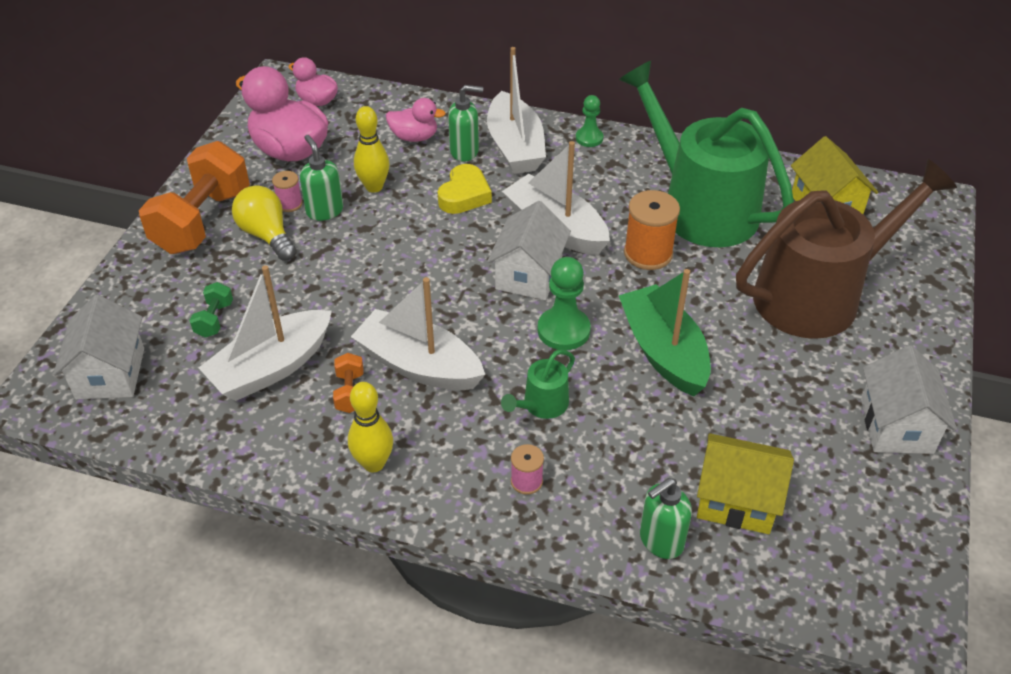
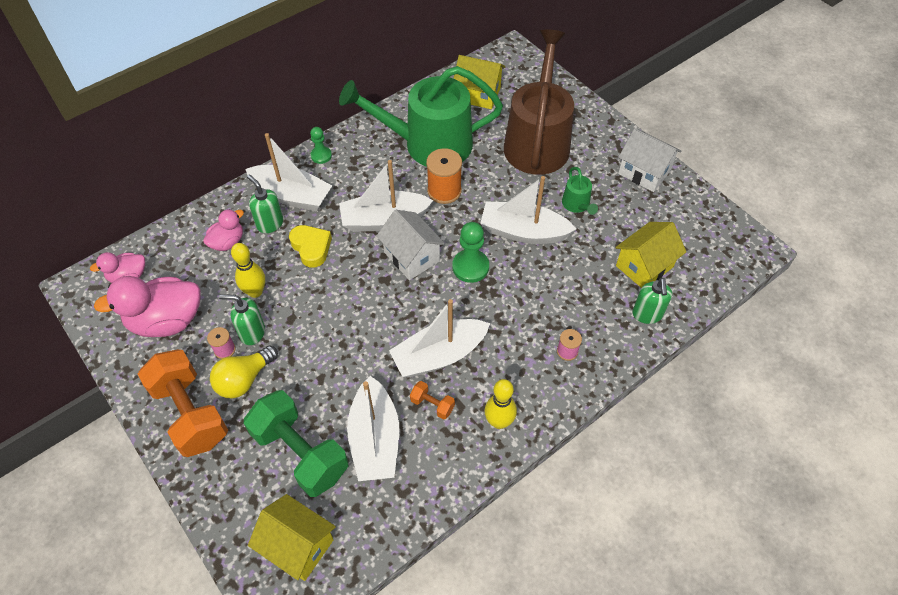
camera: 55 degrees left, 10 degrees up
(110, 373) = (298, 545): white house -> yellow house
(214, 319) = (300, 453): green dumbbell -> green dumbbell, size x2.34
(267, 235) = (244, 379): yellow light bulb -> yellow light bulb turned 45 degrees counterclockwise
(465, 151) = (270, 224): green soap dispenser -> green soap dispenser turned 75 degrees counterclockwise
(542, 405) = (518, 311): green watering can -> green watering can (577, 205)
(663, 351) = (523, 232): green boat -> white boat

